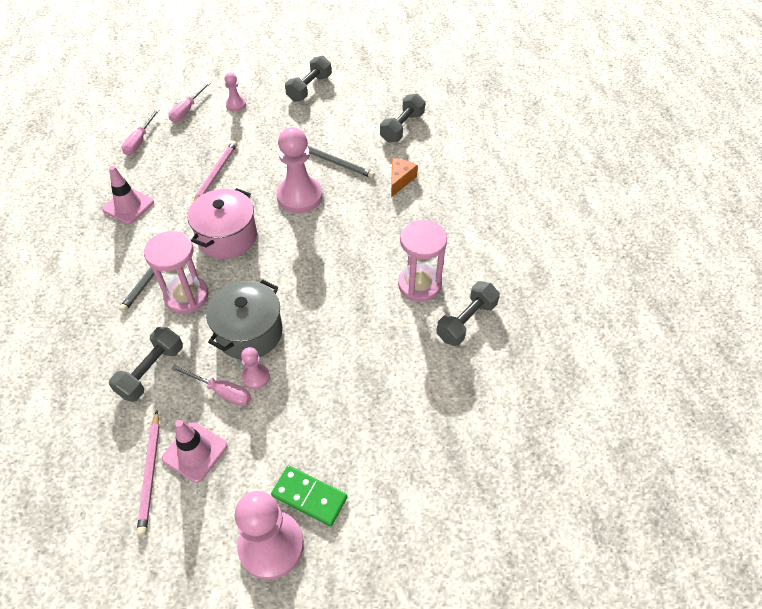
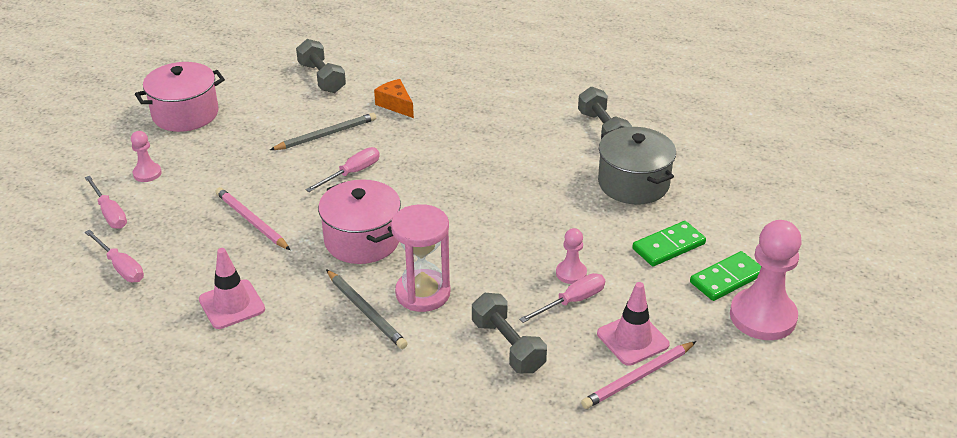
camera: 60 degrees left, 15 degrees down
(150, 473) = (638, 377): pink pencil -> pink pencil turned 120 degrees clockwise
(249, 332) = (511, 262): grey pot -> grey pot (633, 183)
(299, 196) = (352, 173): pink pawn -> pink screwdriver
(309, 88) = (185, 114): grey dumbbell -> pink pot
(330, 433) = (668, 246): none -> green domino
(419, 285) = (540, 140): pink hourglass -> none

